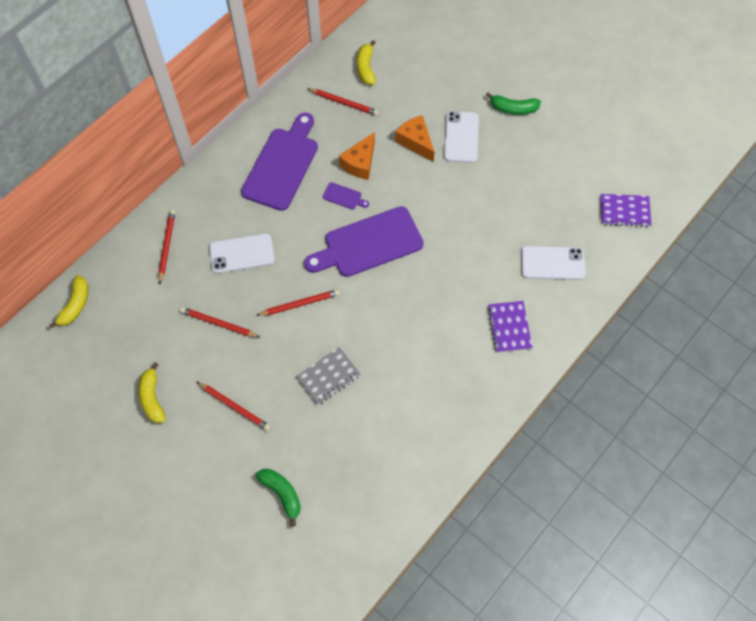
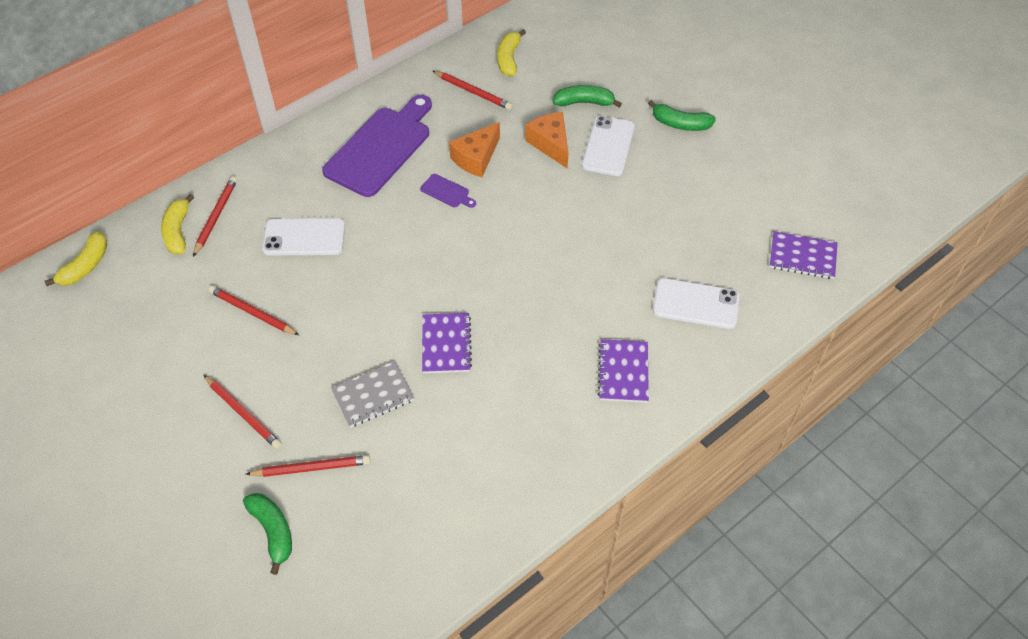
camera: 10 degrees right, 10 degrees down
(152, 398) = (143, 386): yellow banana -> yellow banana (178, 231)
(300, 304) = (359, 305): red pencil -> red pencil (311, 468)
(368, 244) = (464, 248): purple cutting board -> none
(373, 326) = (446, 344): none -> purple notebook
(434, 100) = (584, 102): none -> green banana

